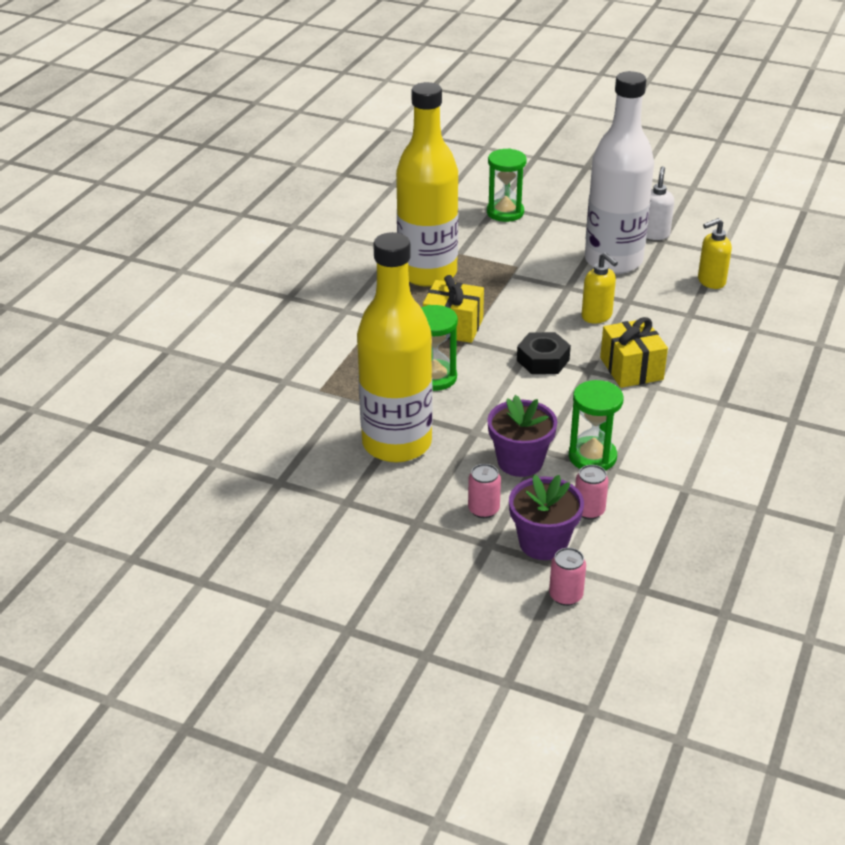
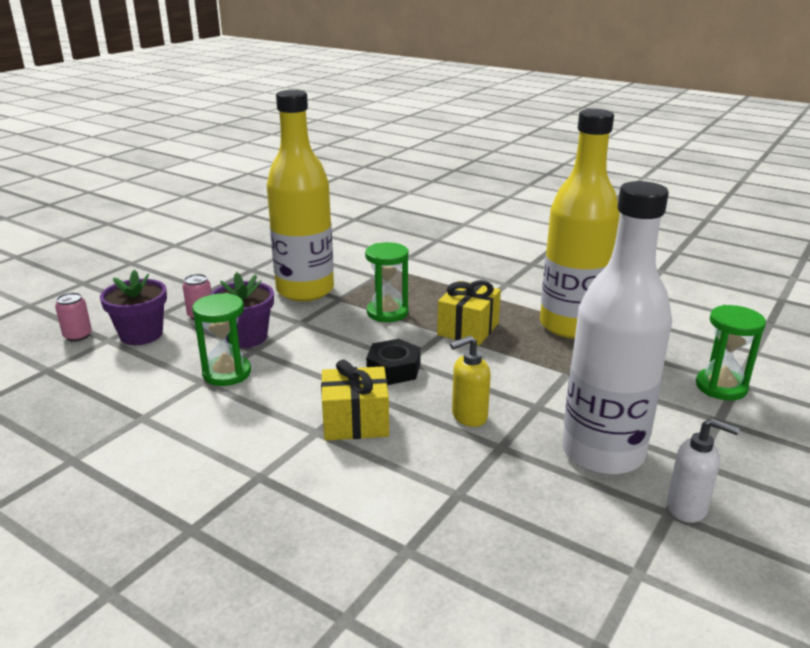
camera: 100 degrees right, 10 degrees down
(589, 510) = (159, 360): pink can -> none
(711, 281) = (544, 537): yellow soap dispenser -> none

